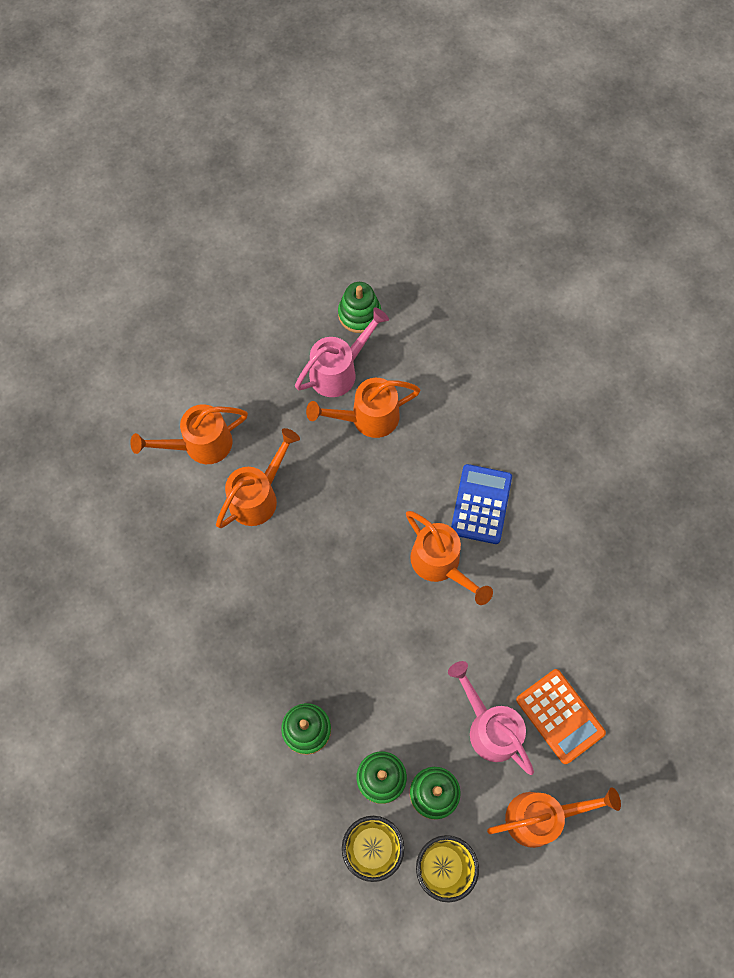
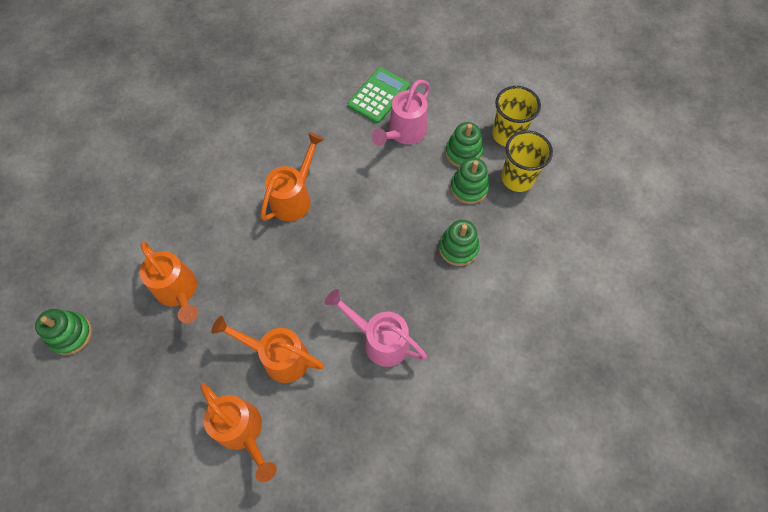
camera: 110 degrees left, 5 degrees down
(338, 371) = (136, 332): pink watering can -> pink watering can (380, 340)
(481, 504) = (235, 184): blue calculator -> none
(540, 817) = (449, 90): orange watering can -> none
(560, 716) = (378, 96): orange calculator -> green calculator

